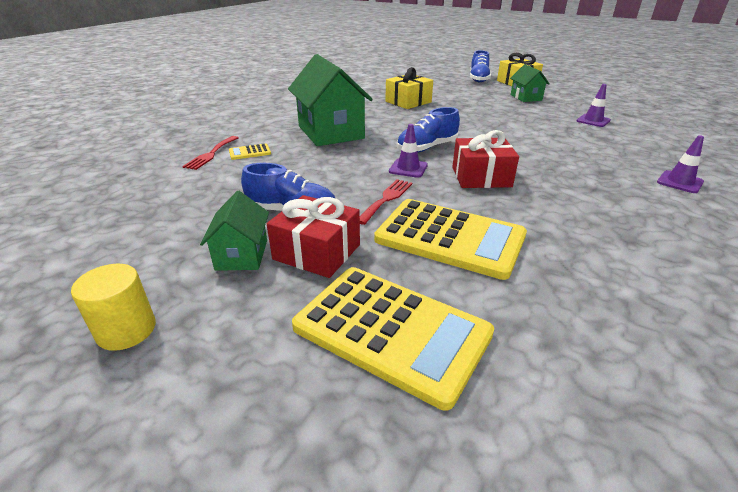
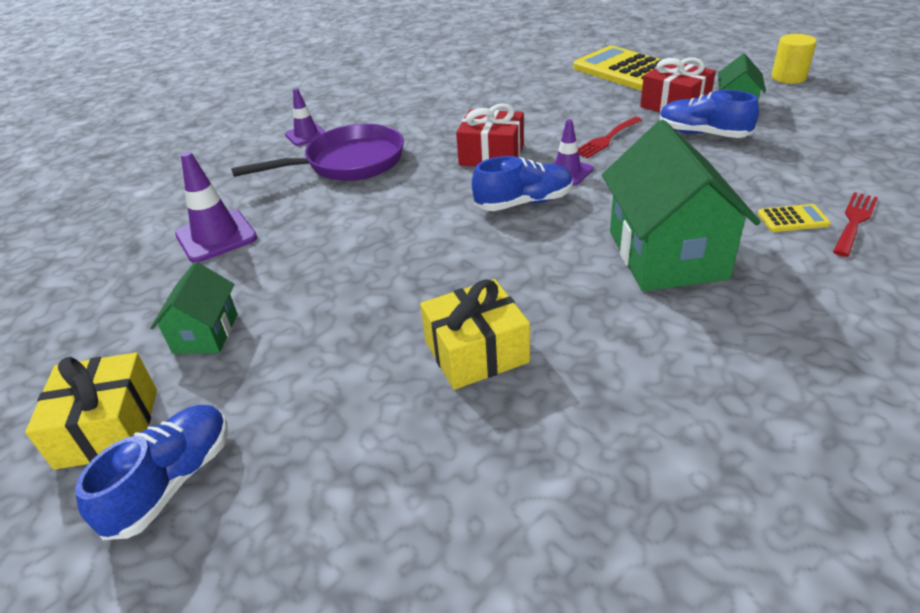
camera: 160 degrees left, 5 degrees up
(450, 238) = (565, 107): yellow calculator -> none
(591, 162) = (348, 163): none -> purple pan
(593, 121) = (216, 236): purple traffic cone -> purple traffic cone, size x1.54

